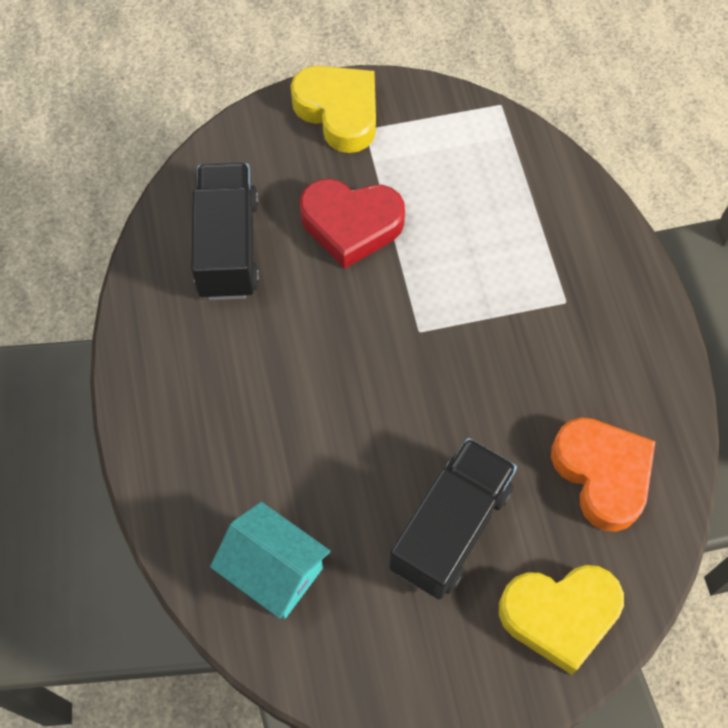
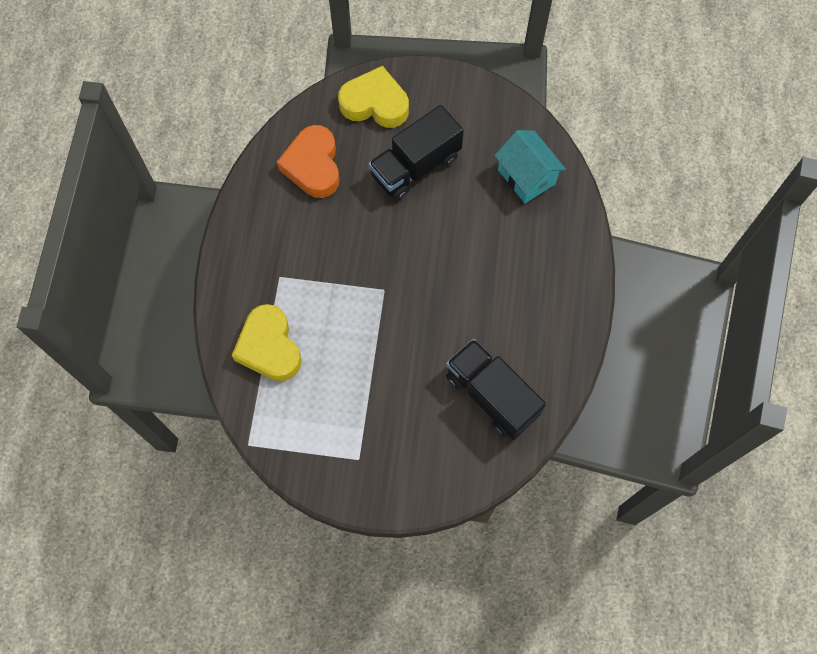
camera: 160 degrees left, 5 degrees up
(228, 247) = (491, 395): black truck -> black truck turned 120 degrees clockwise
(339, 112) = (372, 482): yellow heart -> yellow heart (269, 347)
(351, 225) = (399, 382): red heart -> none

